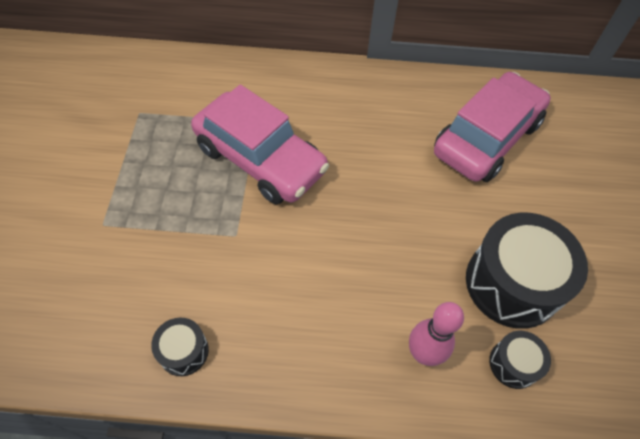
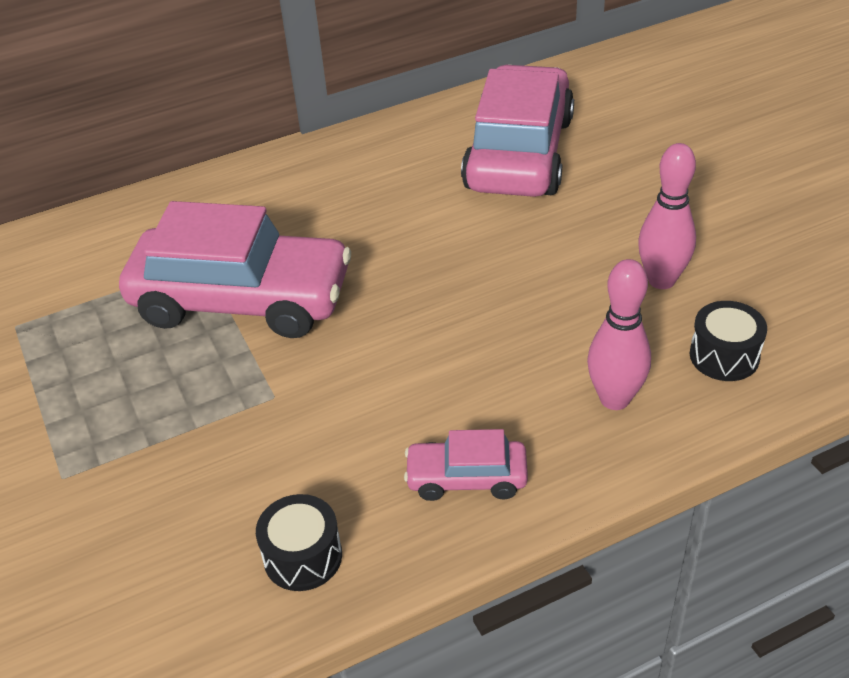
camera: 25 degrees left, 15 degrees down
(301, 355) = (466, 478): none -> pink car
(512, 283) = (661, 280): black drum -> pink bowling pin

